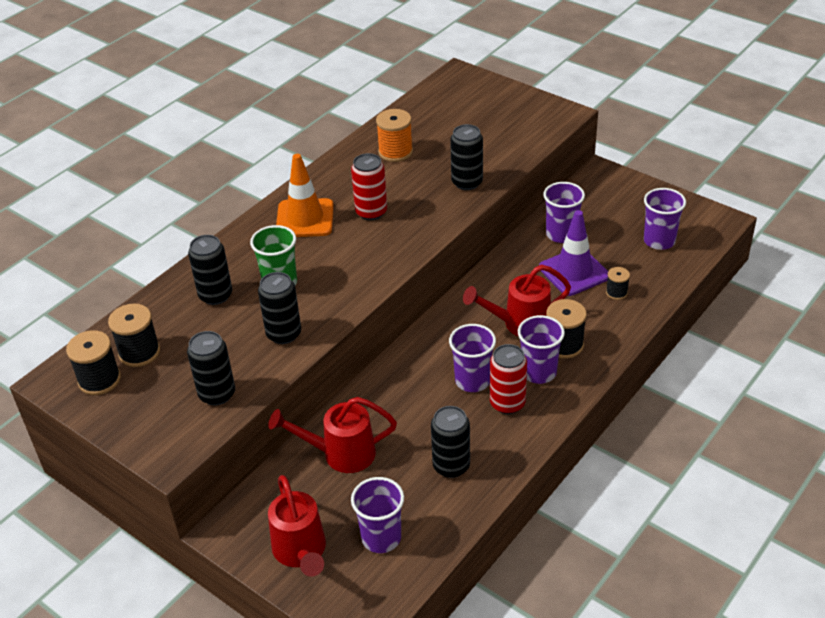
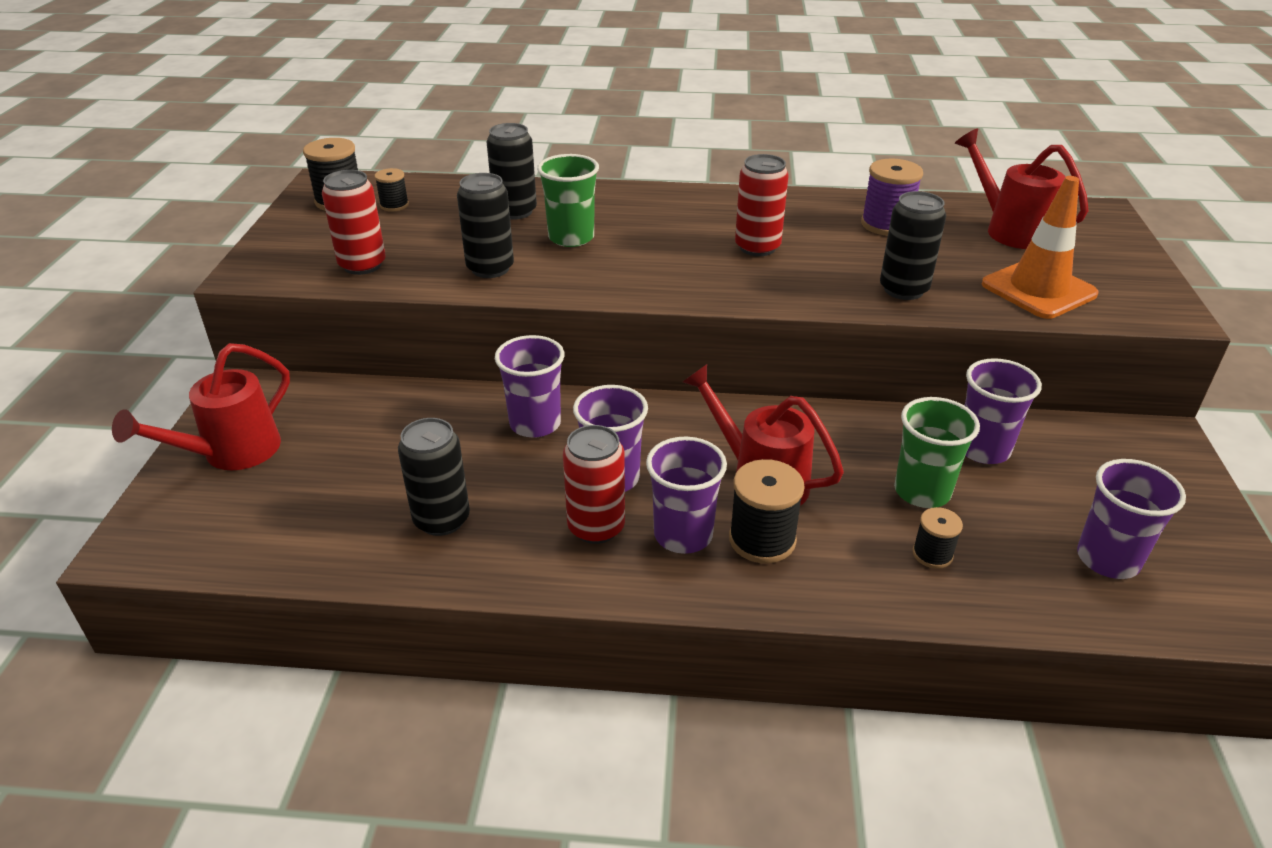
camera: 55 degrees right, 5 degrees down
(139, 352) = (394, 205): black spool -> black spool, size x0.58
(217, 394) = (362, 265): black can -> red can
(305, 218) = (694, 214): orange traffic cone -> orange traffic cone (1038, 289)
(341, 453) = (405, 421): red watering can -> red watering can (1010, 230)
(381, 538) = (282, 507): purple cup -> purple cup (535, 424)
(395, 152) = (886, 224): orange spool -> purple spool
(574, 272) = (922, 491): purple traffic cone -> green cup

